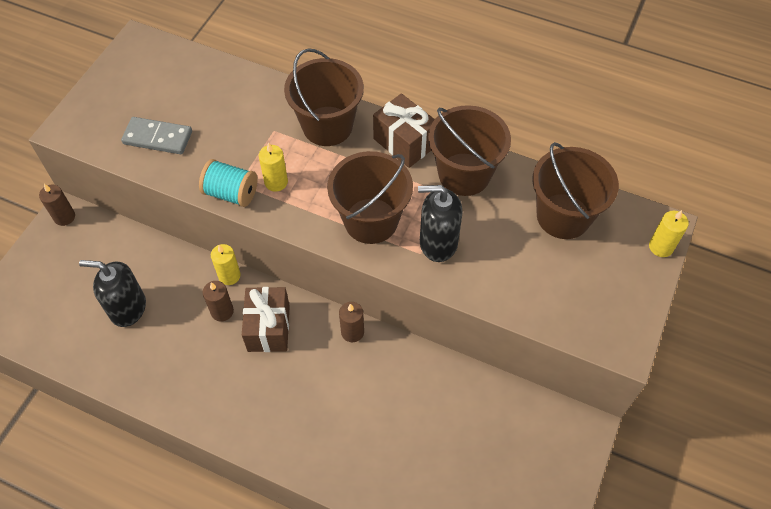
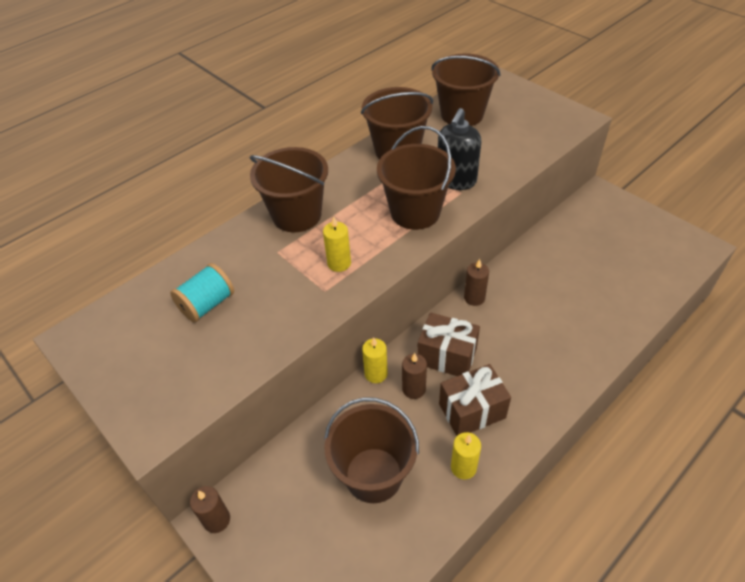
camera: 65 degrees left, 10 degrees down
(128, 308) = (373, 475): black soap dispenser -> brown bucket
(157, 138) = (224, 345): grey domino -> none
(231, 193) = (333, 298): turquoise spool -> turquoise spool (207, 304)
(404, 142) = (345, 174): brown gift -> brown gift (472, 411)
(661, 247) = (507, 82): yellow candle -> yellow candle (463, 467)

